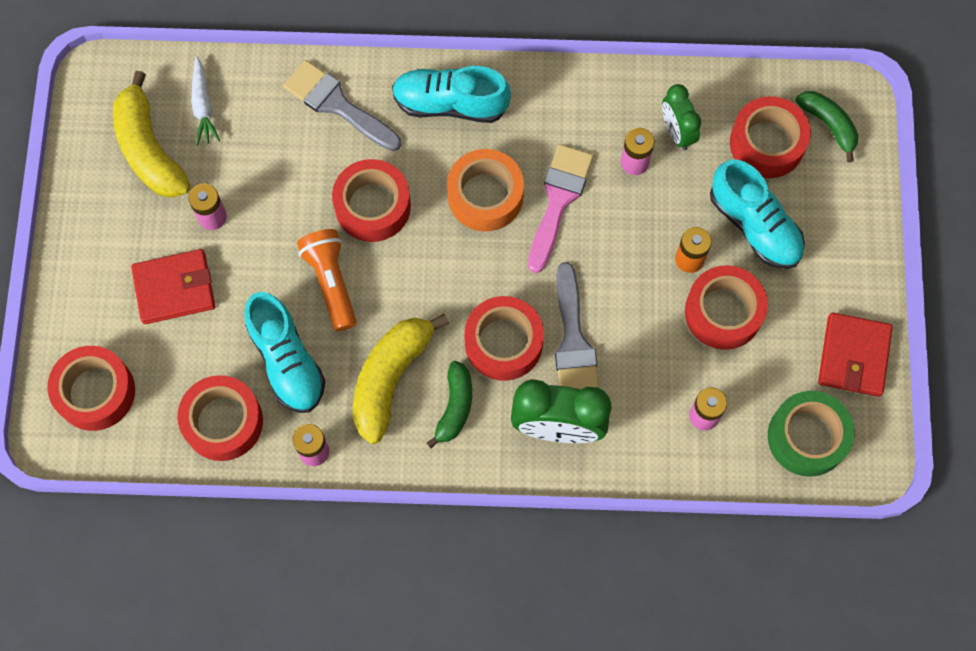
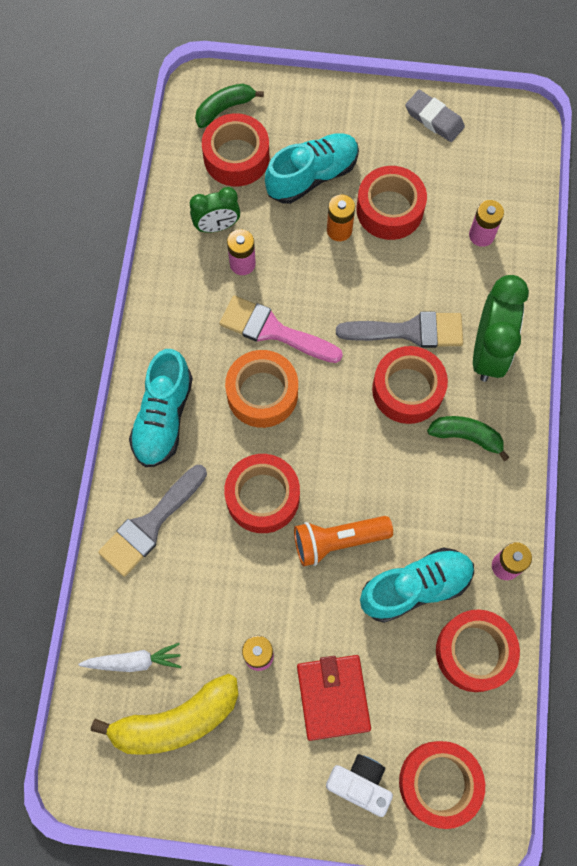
camera: 85 degrees left, 0 degrees up
(94, 318) = (360, 783): none -> white camera
(391, 378) = (437, 491): yellow banana -> none
(807, 437) = (502, 161): green tape -> none
(853, 356) = (434, 119): red wallet -> grey eraser

